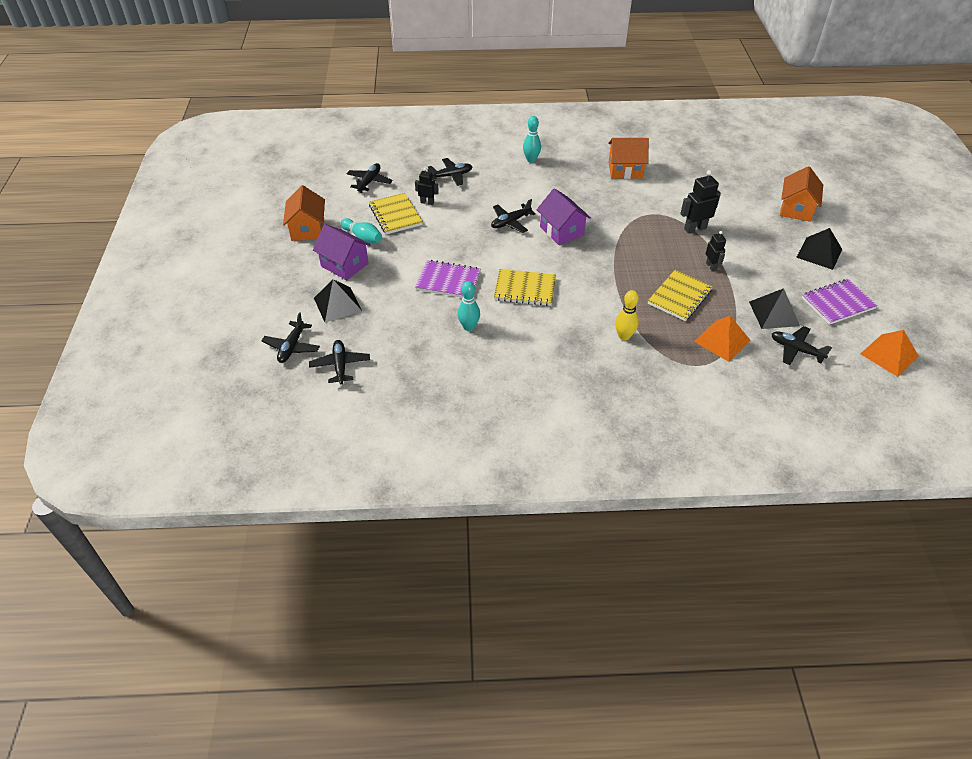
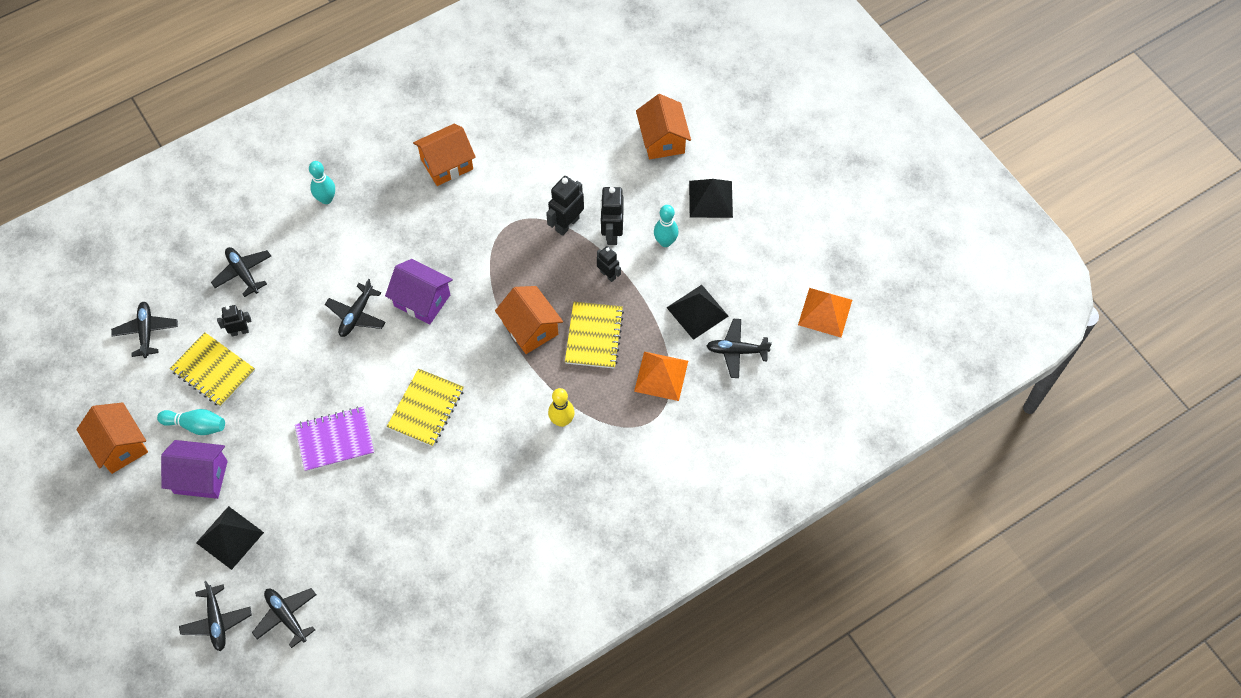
camera: 30 degrees left, 15 degrees up
(451, 176) = (243, 273): black plane -> black plane turned 75 degrees counterclockwise
(469, 327) = (394, 493): turquoise bowling pin -> turquoise bowling pin (665, 242)
(525, 289) = (426, 409): yellow notebook -> yellow notebook turned 45 degrees counterclockwise
(632, 274) = (530, 328): none -> orange house
(727, 245) = (611, 233): none -> black robot
(837, 303) = (754, 265): purple notebook -> none

